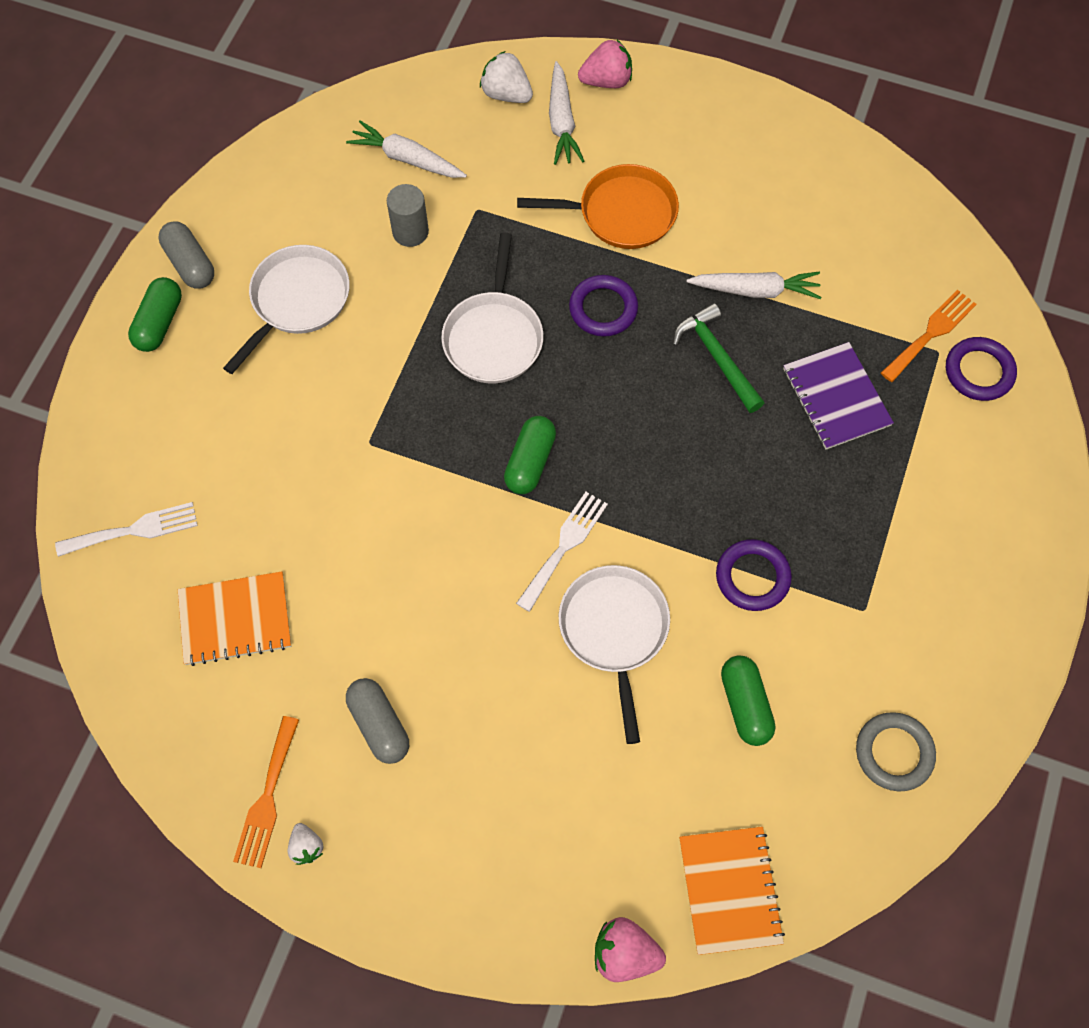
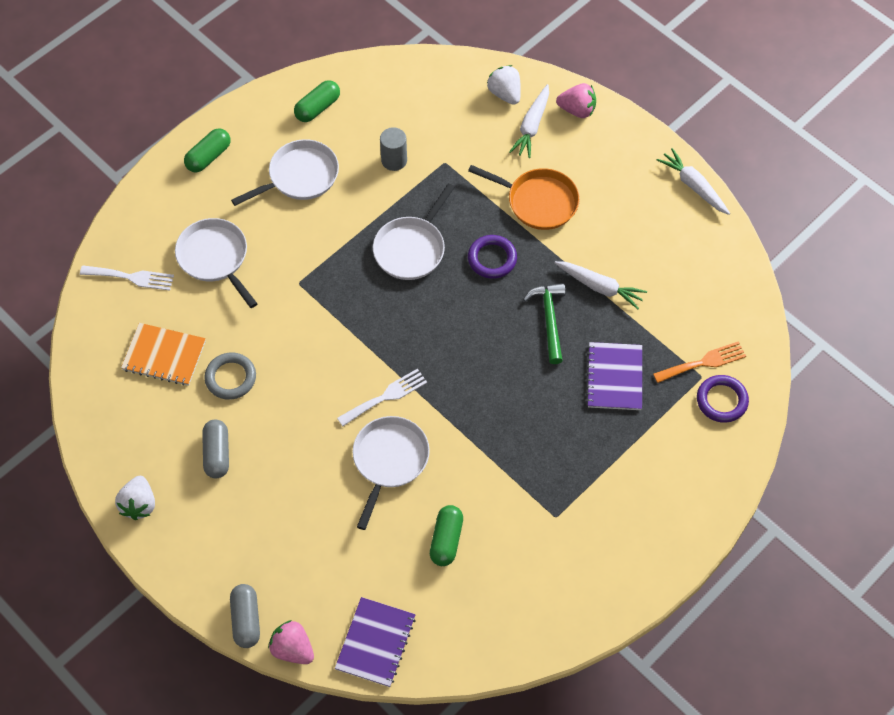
camera: 25 degrees right, 5 degrees down
(190, 264) = (246, 127): grey capsule -> grey capsule (246, 620)
(238, 455) = (215, 258): none -> white pan
(267, 798) = (130, 467): orange fork -> none
(307, 847) = (139, 504): white strawberry -> white strawberry, size x1.68
(407, 159) = (417, 112): white carrot -> white carrot (693, 186)
(530, 462) = (392, 336): green capsule -> green capsule (317, 108)
(729, 890) = (375, 642): orange notebook -> purple notebook
(752, 577) = (494, 466): purple ring -> none
(894, 753) = (524, 610): grey ring -> grey ring (230, 378)

